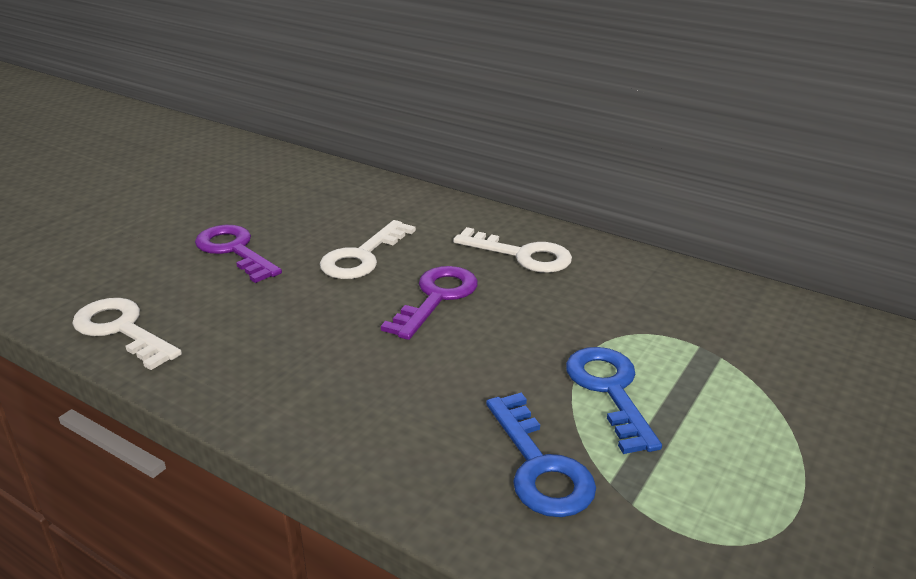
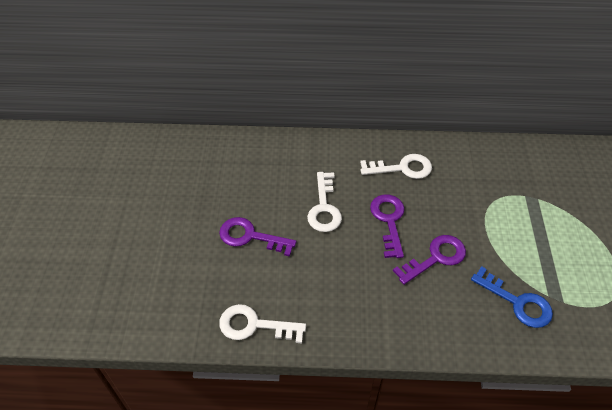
camera: 30 degrees left, 20 degrees up
(460, 360) = (435, 258): none -> purple key
(610, 390) = (511, 243): blue key -> none

